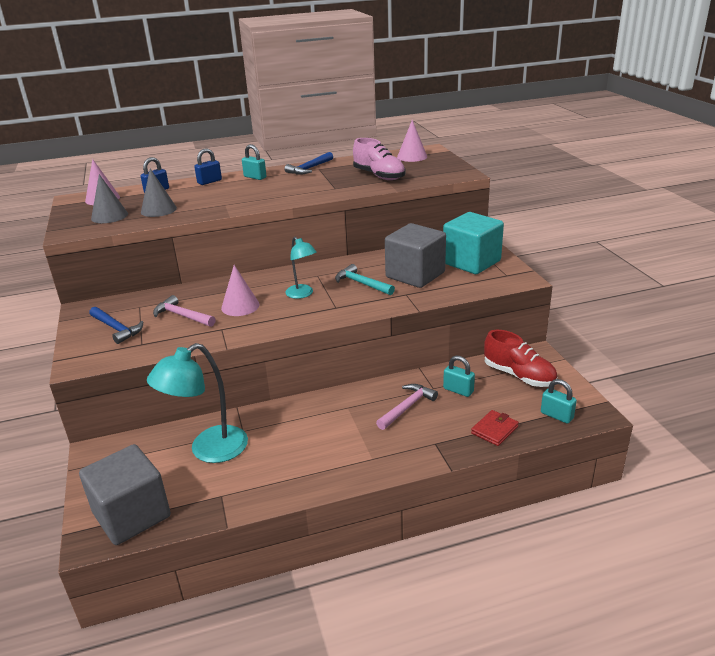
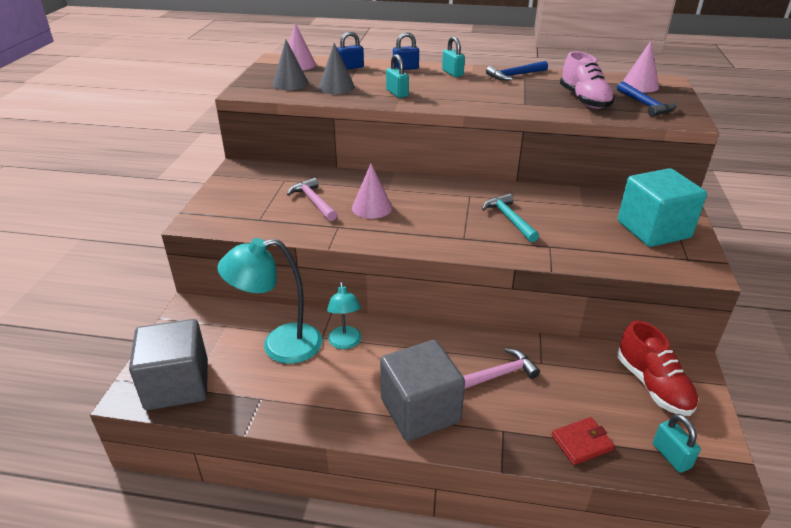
camera: 25 degrees right, 5 degrees up
(116, 329) = (250, 197): blue hammer -> blue hammer (645, 105)
(302, 294) = (440, 213): turquoise lamp -> turquoise lamp (345, 343)
(415, 275) = (575, 226): grey cube -> grey cube (420, 410)
(458, 390) = (568, 376): turquoise padlock -> turquoise padlock (397, 93)

